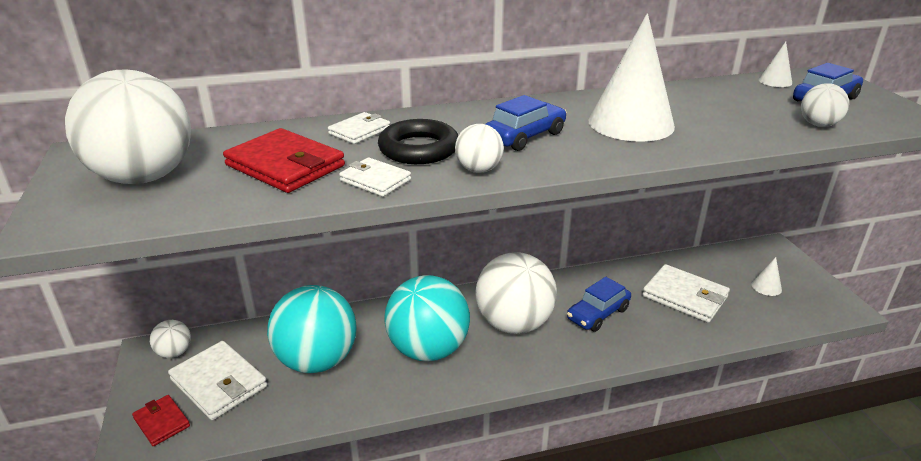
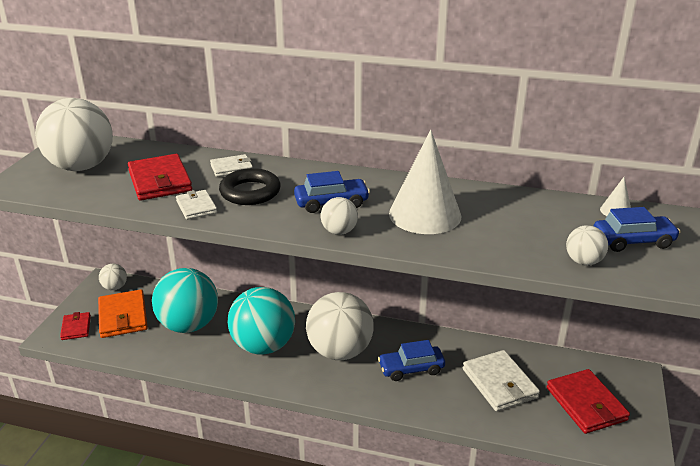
camera: 30 degrees right, 0 degrees up
(219, 383) = (123, 316): white wallet -> orange wallet
(478, 170) = (266, 219): white ball -> white ball (339, 231)
(766, 287) = (586, 404): white cone -> red wallet

